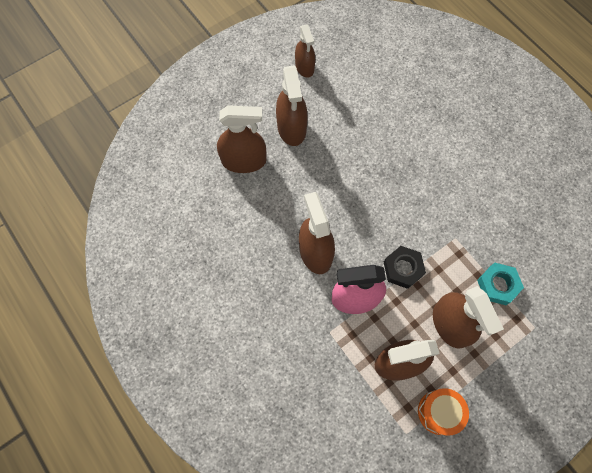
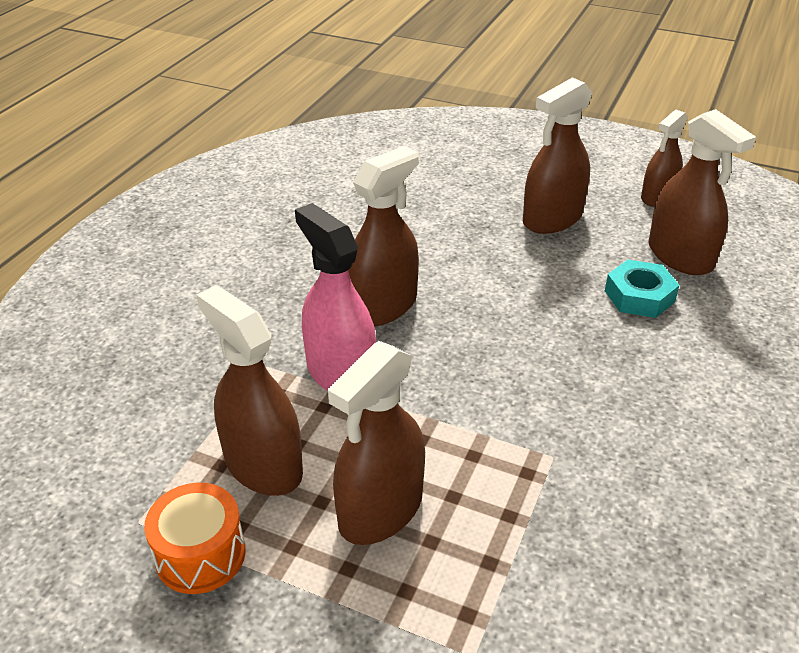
camera: 60 degrees right, 30 degrees down
(244, 161) = (460, 199): brown spray bottle -> brown spray bottle (680, 256)
(403, 269) = (436, 409): black nut -> none
(497, 285) = (514, 555): turquoise nut -> turquoise nut (639, 296)

